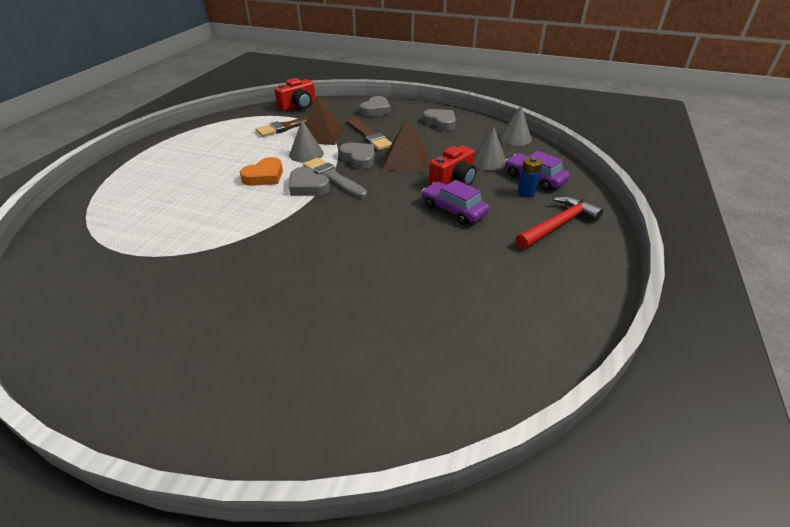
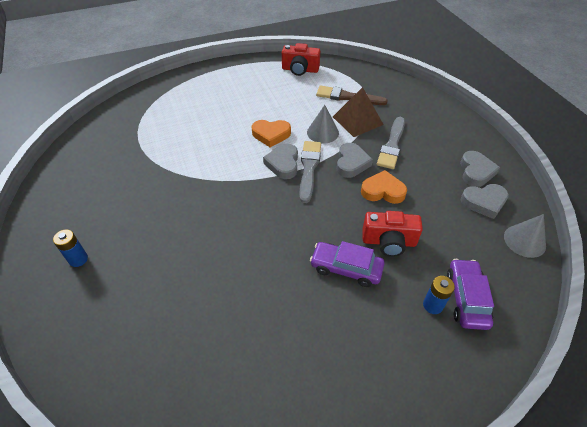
camera: 50 degrees right, 10 degrees up
(221, 370) = (78, 259): none -> blue battery
(298, 106) = (382, 79): red camera -> red camera (300, 70)
(369, 136) = (392, 145): brown brush -> grey brush
(375, 110) = (437, 120): grey heart -> grey heart (484, 202)
(405, 160) = (383, 191): brown pyramid -> orange heart
(453, 210) = (346, 268): purple car -> purple car turned 75 degrees counterclockwise
(488, 161) = (452, 246): grey cone -> none
(558, 225) = (406, 361): red hammer -> none

